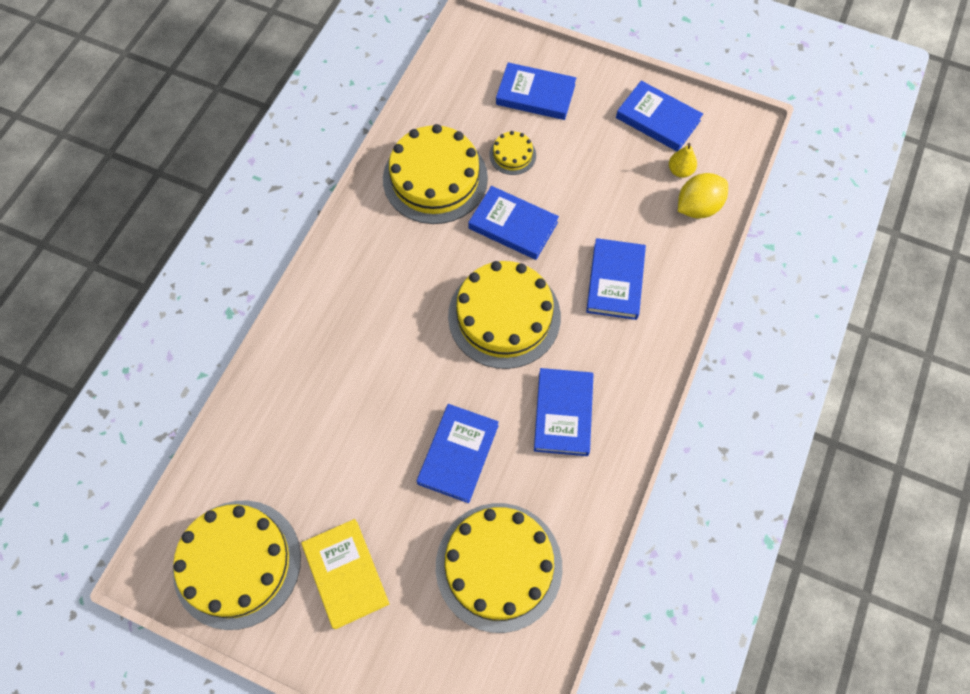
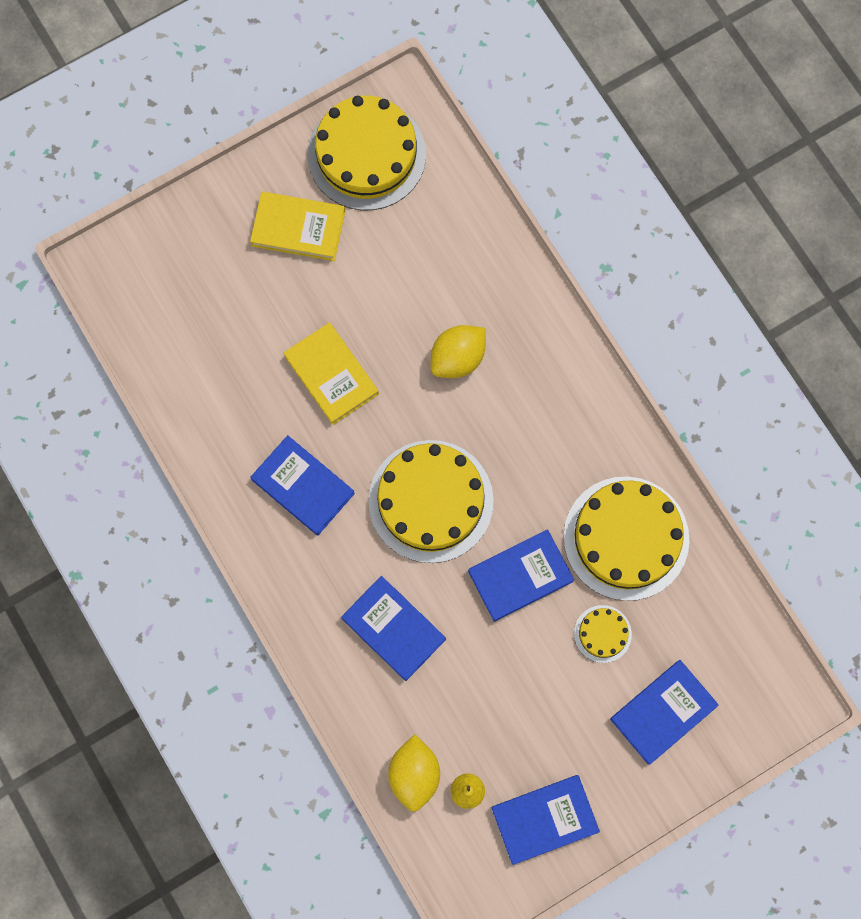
camera: 125 degrees right, 10 degrees up
(377, 369) = (457, 358): none -> yellow lemon
(458, 454) = (331, 375): blue book -> yellow book
(498, 566) = (218, 345): yellow cake -> none

